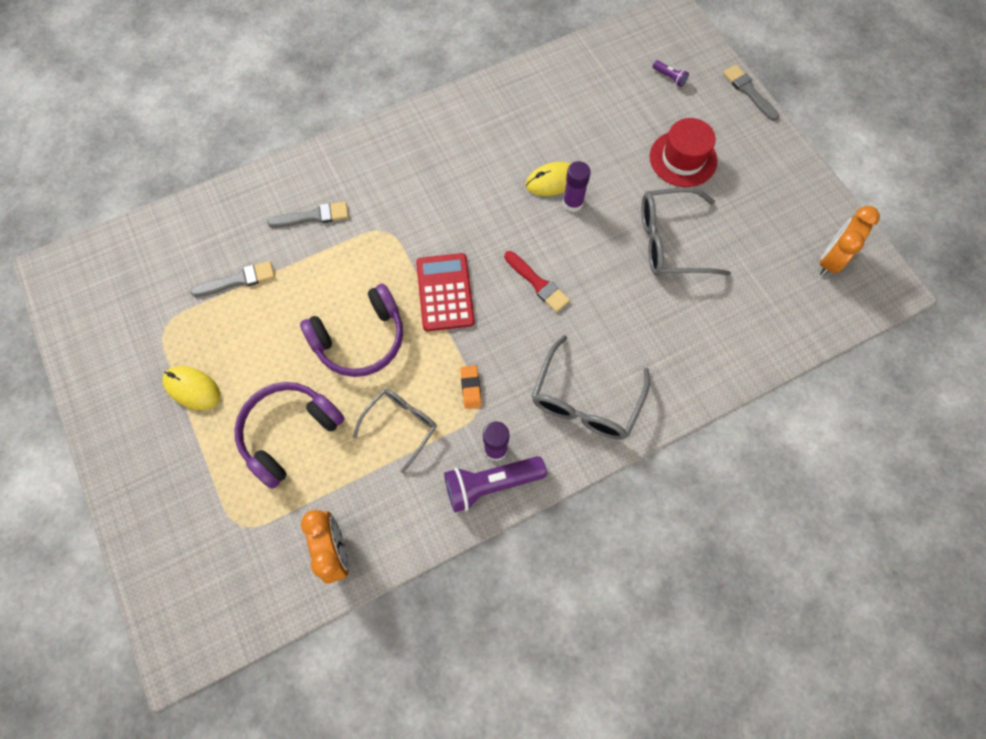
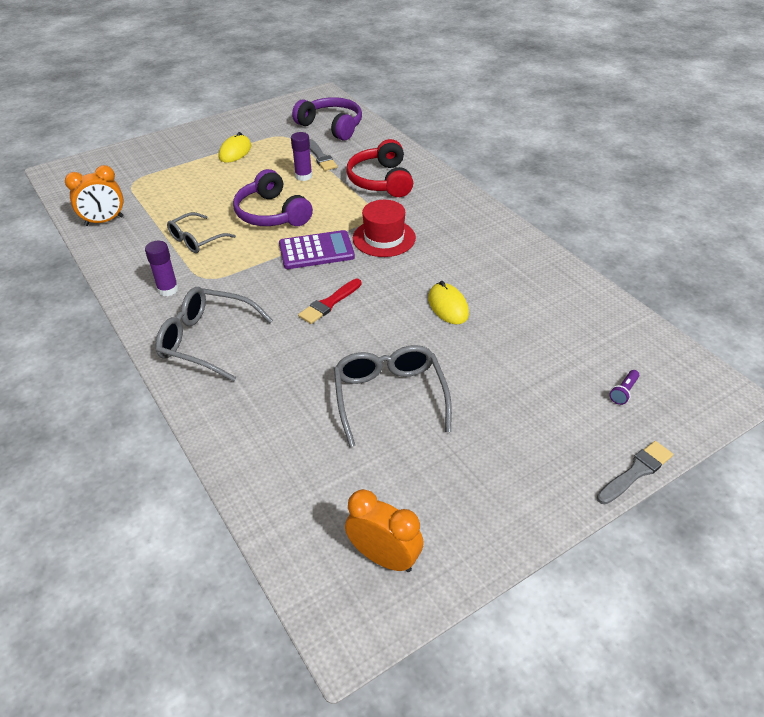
camera: 85 degrees right, 25 degrees down
(289, 433) = (197, 192): purple headphones -> purple headphones (331, 126)
(313, 216) = (381, 180): grey brush -> red headphones
(401, 425) = (196, 240): grey glasses -> grey glasses turned 105 degrees clockwise
(445, 292) = (316, 251): red calculator -> purple calculator
(471, 388) = (225, 272): orange eraser -> none
(491, 484) = (138, 289): purple flashlight -> none
(572, 203) = (424, 321): purple glue stick -> purple glue stick (303, 176)
(683, 159) = (505, 406): red hat -> red hat (384, 238)

